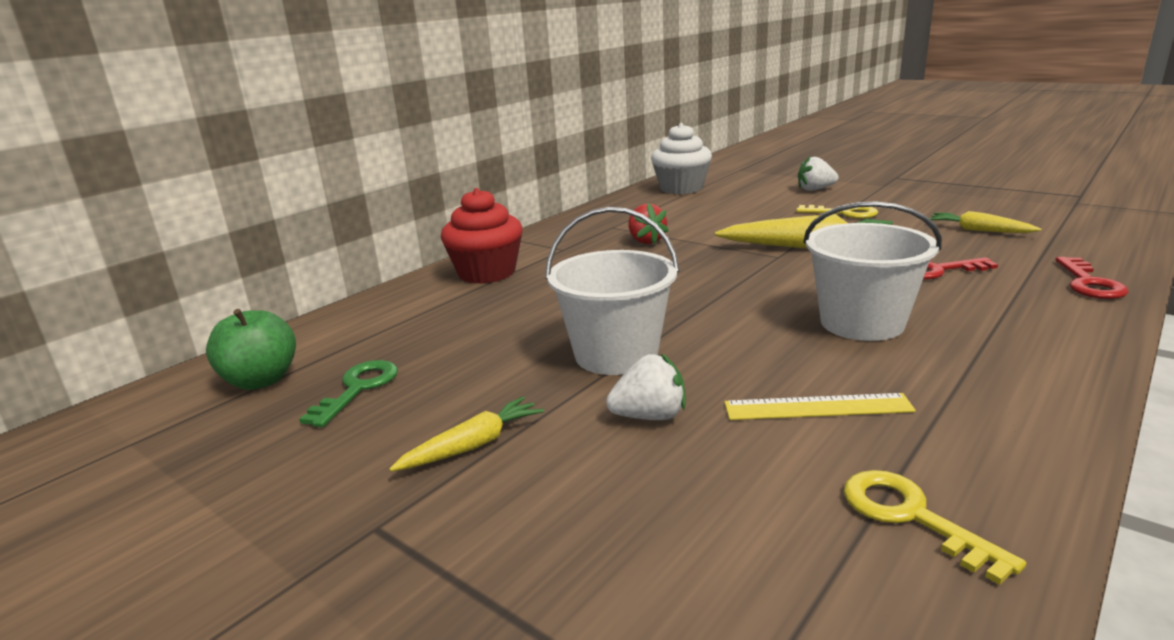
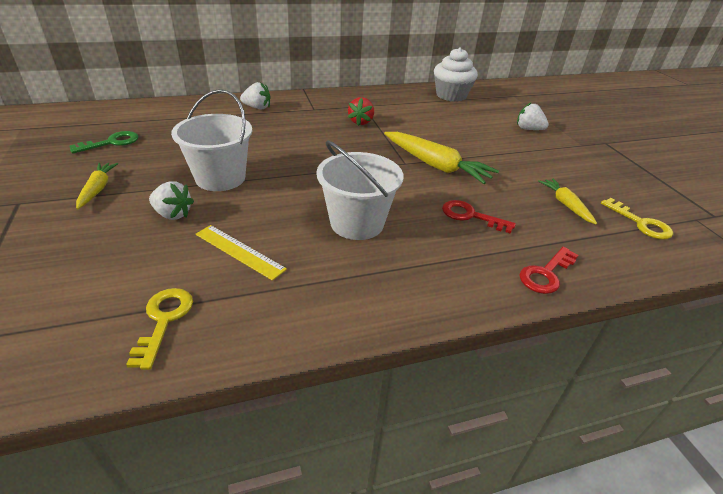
camera: 30 degrees right, 15 degrees up
(261, 380) = (93, 122): green apple -> none
(473, 445) = (97, 189): yellow carrot -> yellow carrot turned 90 degrees counterclockwise
(487, 273) = (257, 108): red cupcake -> white strawberry
(843, 213) = (507, 153): yellow key -> yellow key (640, 223)

